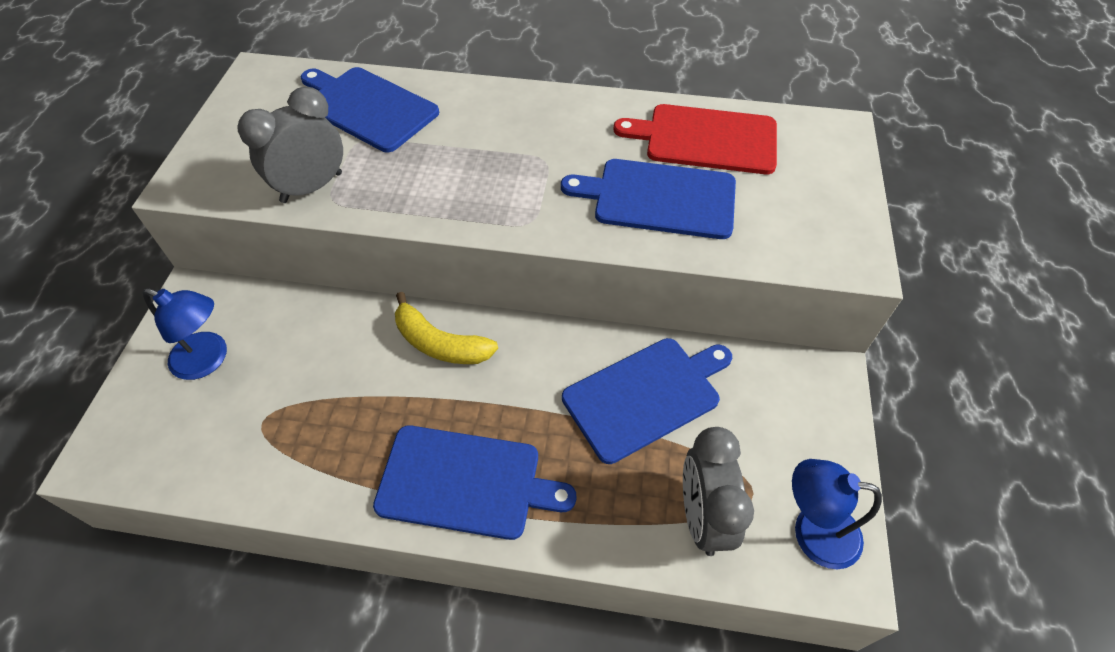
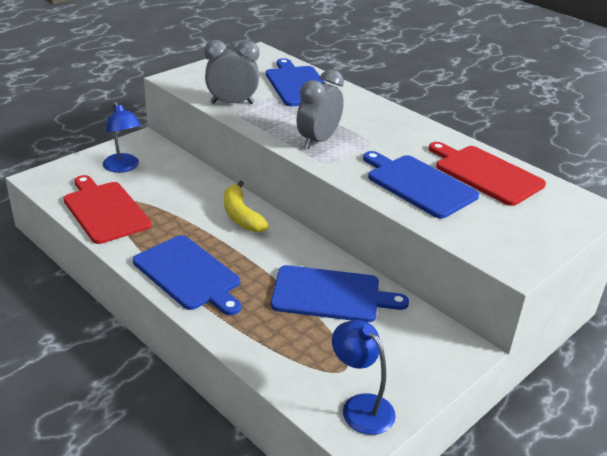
camera: 35 degrees right, 20 degrees down
(254, 453) = (105, 210): none -> red cutting board
(702, 517) = (300, 361): grey clock -> grey clock (318, 141)

